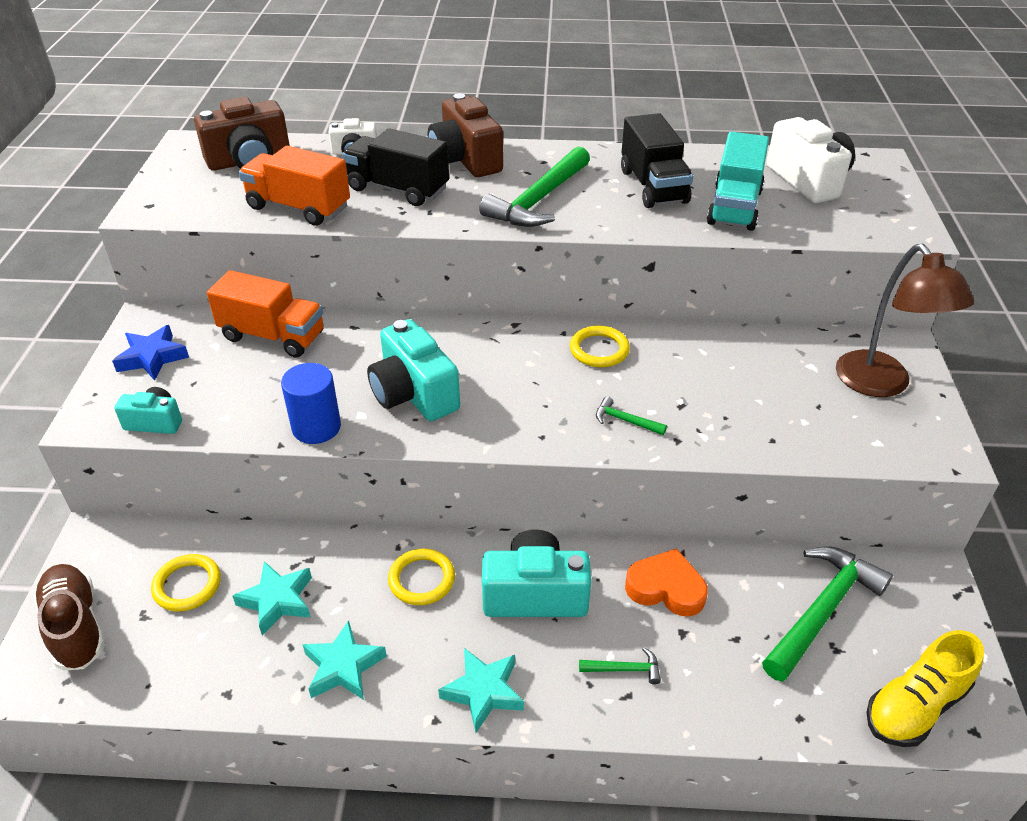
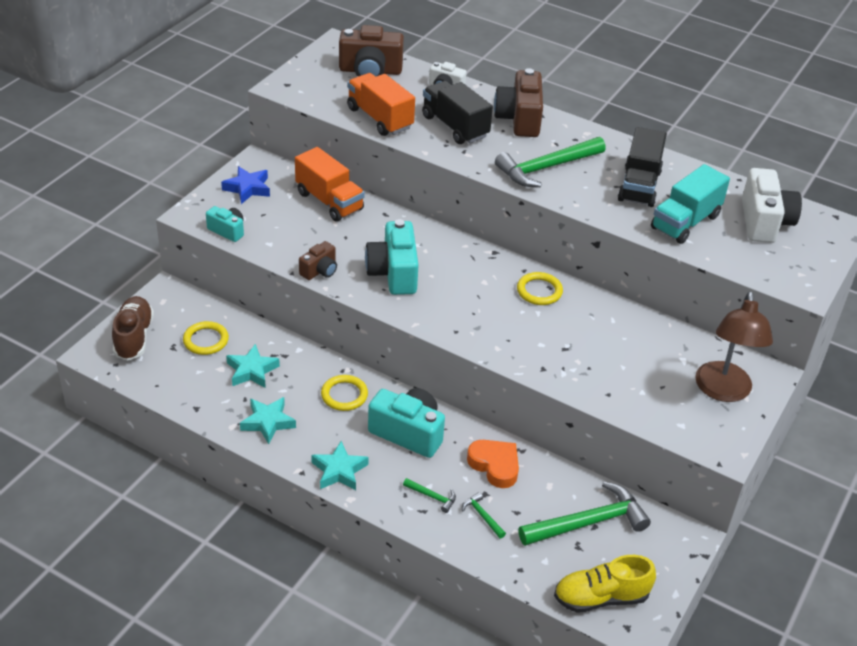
camera: 25 degrees right, 0 degrees up
(316, 427) = (320, 271): blue cylinder -> brown camera
(625, 421) = (518, 343): green hammer -> green hammer (482, 516)

